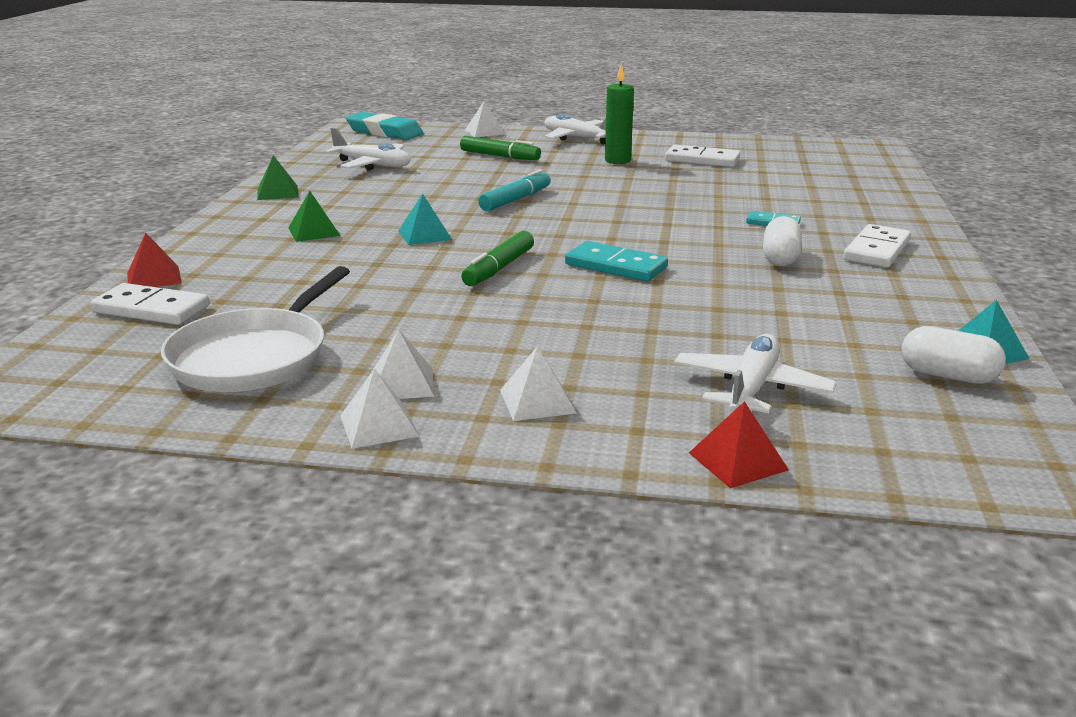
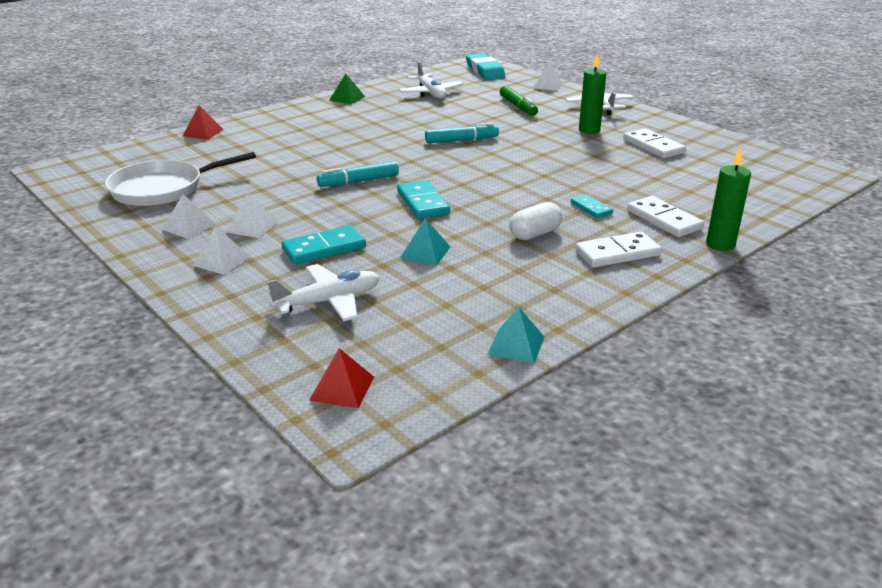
camera: 40 degrees right, 5 degrees up
(151, 309) = (172, 149): white domino -> white domino (664, 220)
(314, 231) = (317, 128): green pyramid -> none
(379, 426) = (141, 242): white pyramid -> white pyramid (252, 227)
(424, 235) = (365, 148): turquoise pyramid -> turquoise pyramid (425, 252)
(499, 268) = (359, 181): green marker -> turquoise marker
(621, 343) = (324, 248): none -> turquoise domino
(738, 461) = (237, 333): red pyramid -> red pyramid (342, 388)
(925, 218) = (720, 244): none -> green candle
(948, 376) = (453, 347): white capsule -> none

